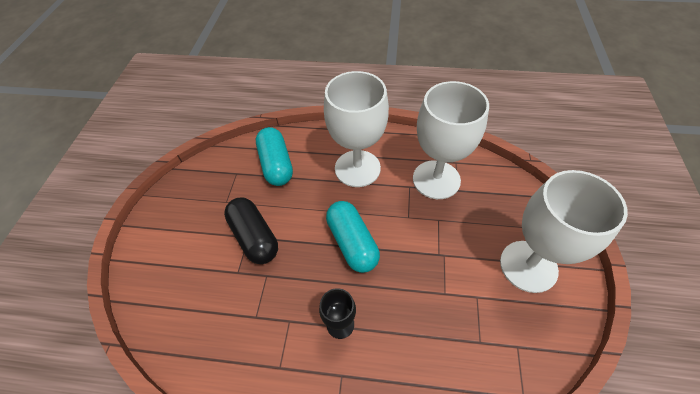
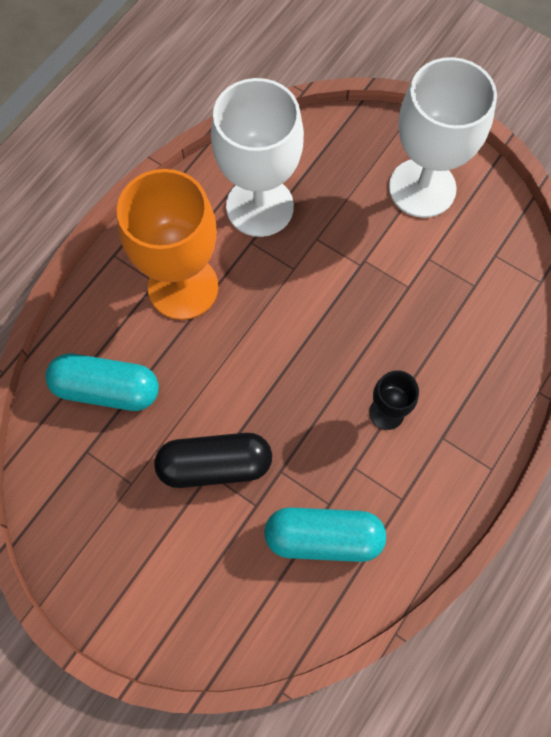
camera: 65 degrees left, 15 degrees up
(352, 243) = (292, 350): turquoise capsule -> turquoise capsule (323, 537)
(357, 168) = (183, 287): white goblet -> orange goblet

